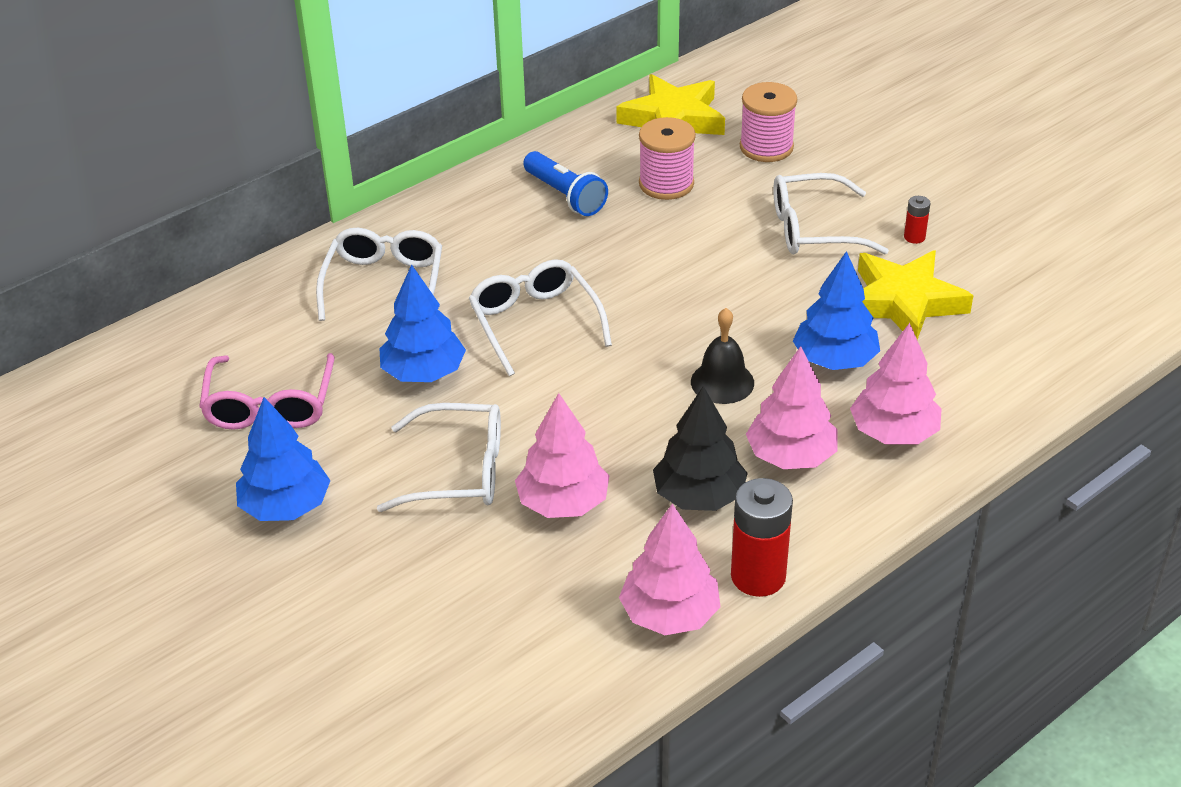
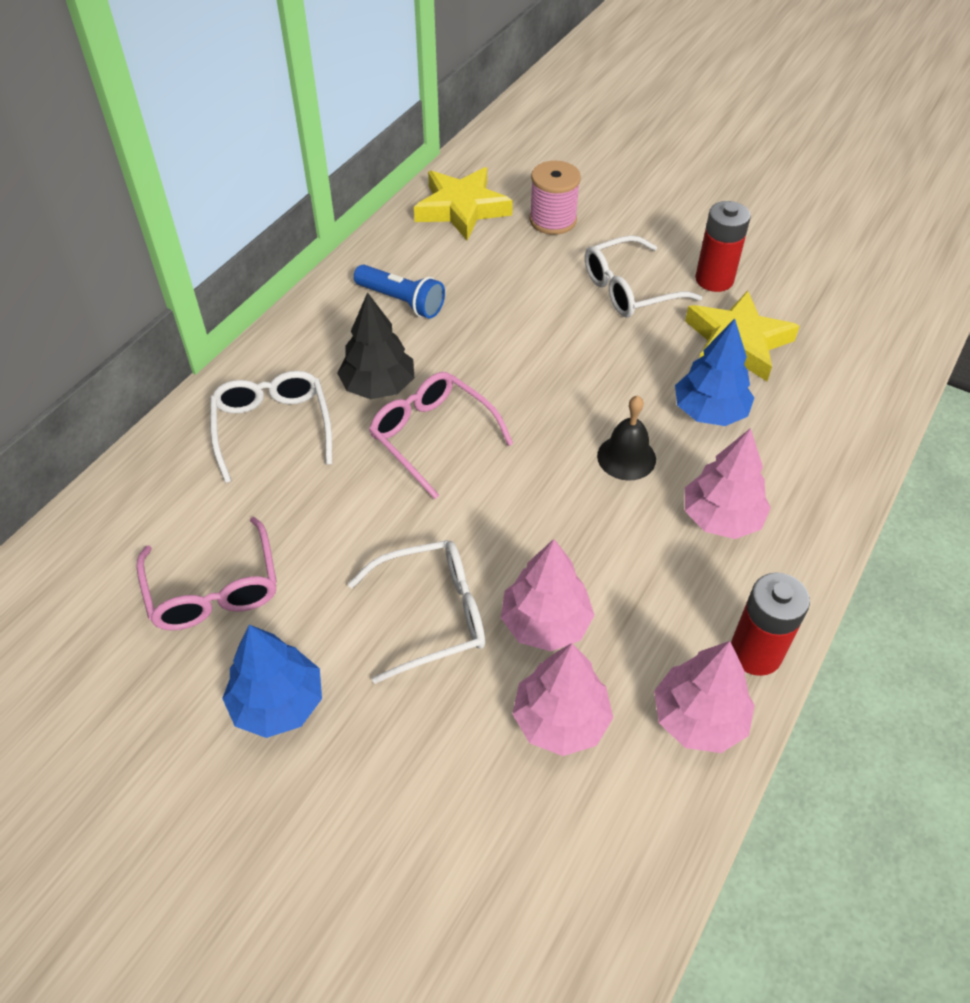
camera: 20 degrees left, 10 degrees up
(423, 373) = (351, 515): blue tree -> none
(534, 322) = (431, 435): white glasses -> pink glasses
(666, 184) = (485, 272): pink spool -> none
(699, 496) = (663, 581): black tree -> black tree (378, 386)
(893, 433) = (793, 472): pink tree -> pink tree (560, 720)
(914, 237) = (714, 279): red battery -> red battery, size x2.08

